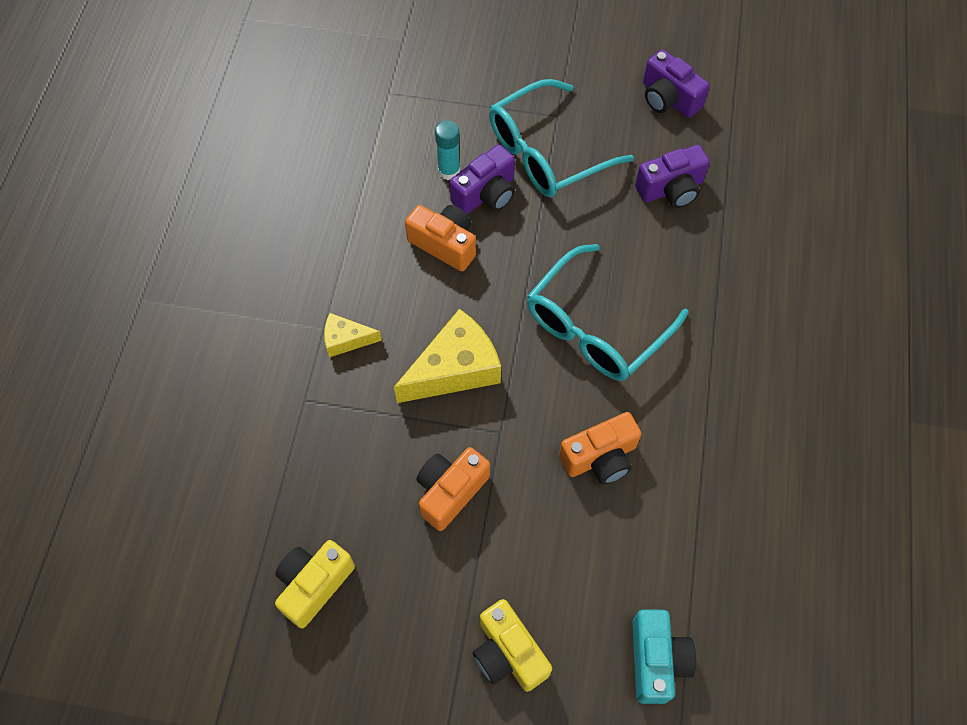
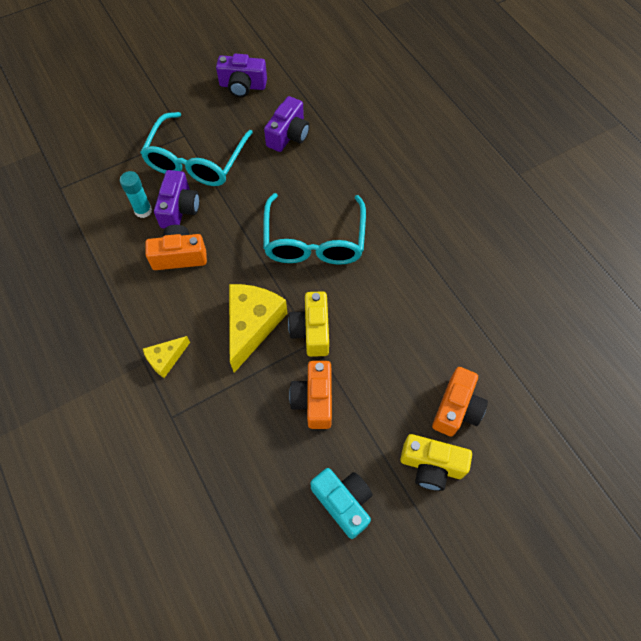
camera: 40 degrees left, 0 degrees up
(314, 585) = (280, 526): yellow camera -> yellow camera (312, 331)
(600, 457) = (382, 312): orange camera -> orange camera (456, 408)
(656, 660) = (511, 400): turquoise camera -> turquoise camera (343, 502)

